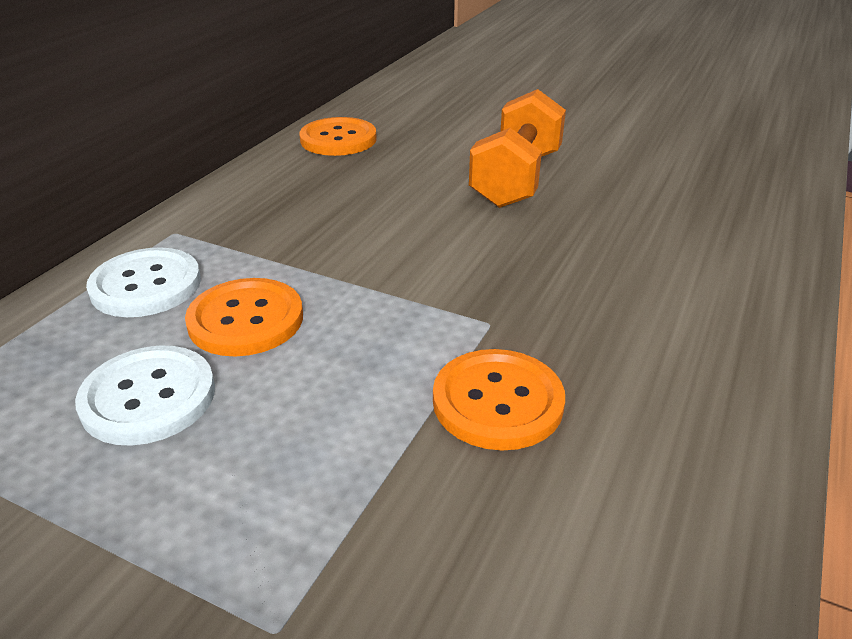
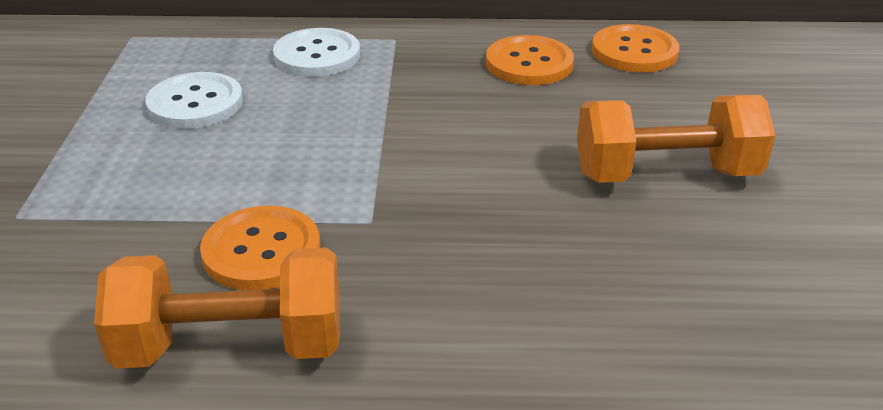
camera: 65 degrees right, 0 degrees up
(246, 320) = (300, 107): orange button -> orange button (529, 63)
(644, 452) = (232, 346): none -> orange dumbbell

